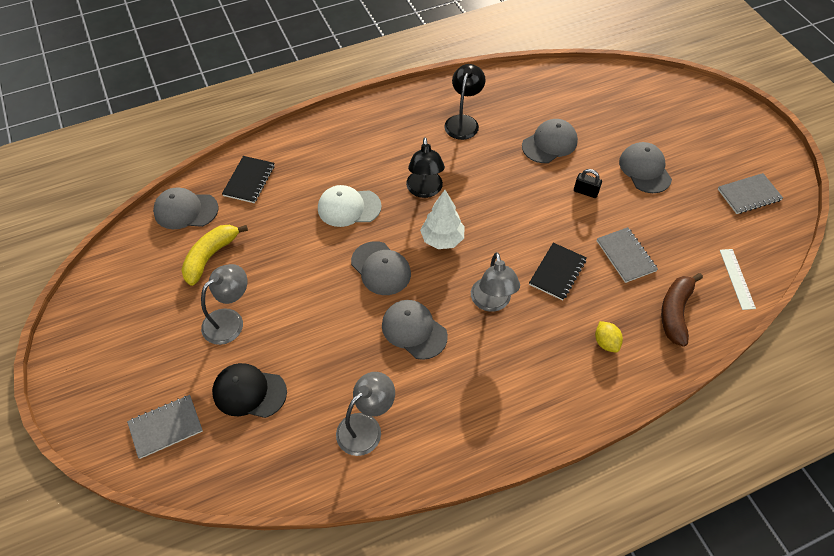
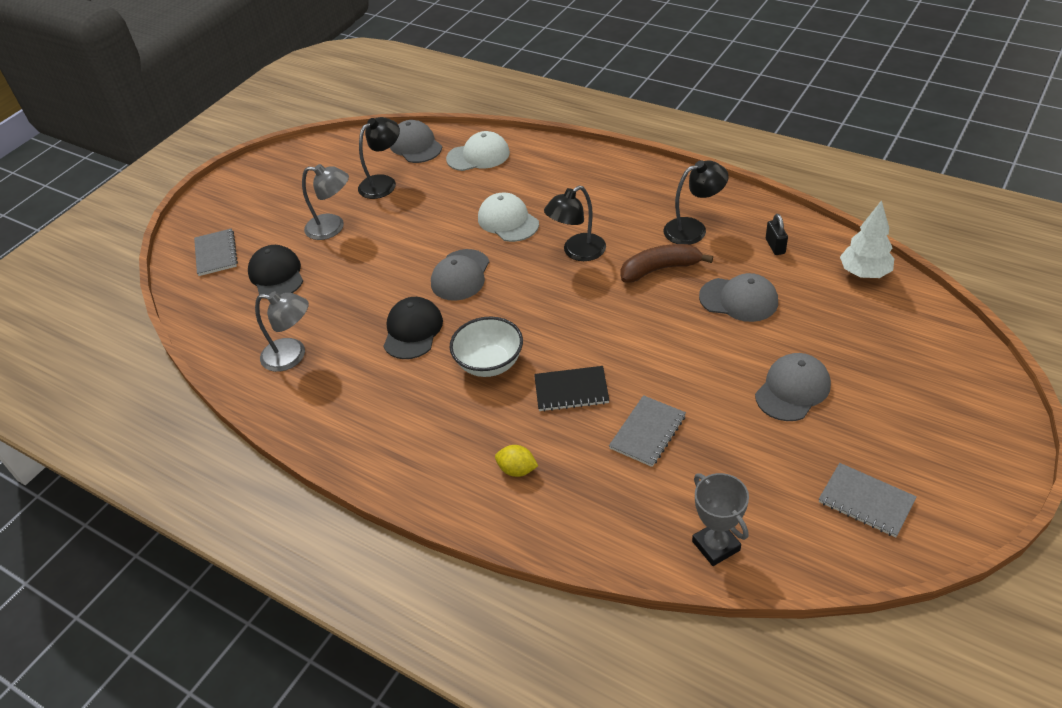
camera: 60 degrees right, 10 degrees down
(166, 427) = (216, 254): grey notebook -> grey notebook turned 45 degrees clockwise
(210, 256) = (383, 183): yellow banana -> black lamp
(249, 180) = (478, 156): black notebook -> white cap
(414, 330) = (412, 330): grey cap -> black cap
(442, 239) = (531, 293): white tree -> white tree (864, 273)
(492, 302) = (489, 363): grey lamp -> white bowl
(585, 192) = (702, 359): black padlock -> black padlock (775, 246)
(606, 342) = (517, 470): yellow lemon -> yellow lemon turned 75 degrees clockwise
(675, 312) = (610, 509): brown banana -> brown banana (660, 269)
(737, 278) = (716, 546): white ruler -> grey trophy

